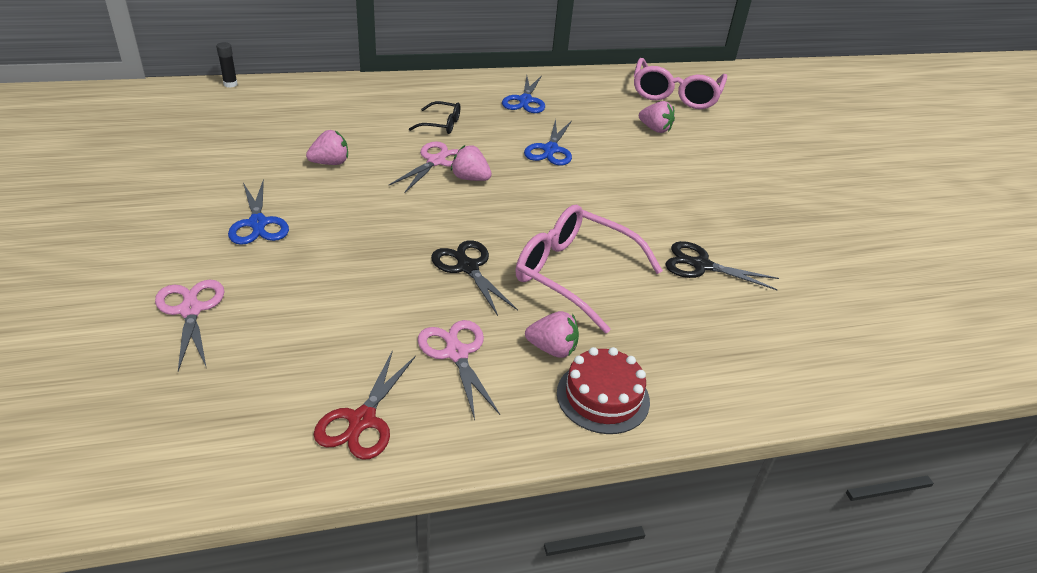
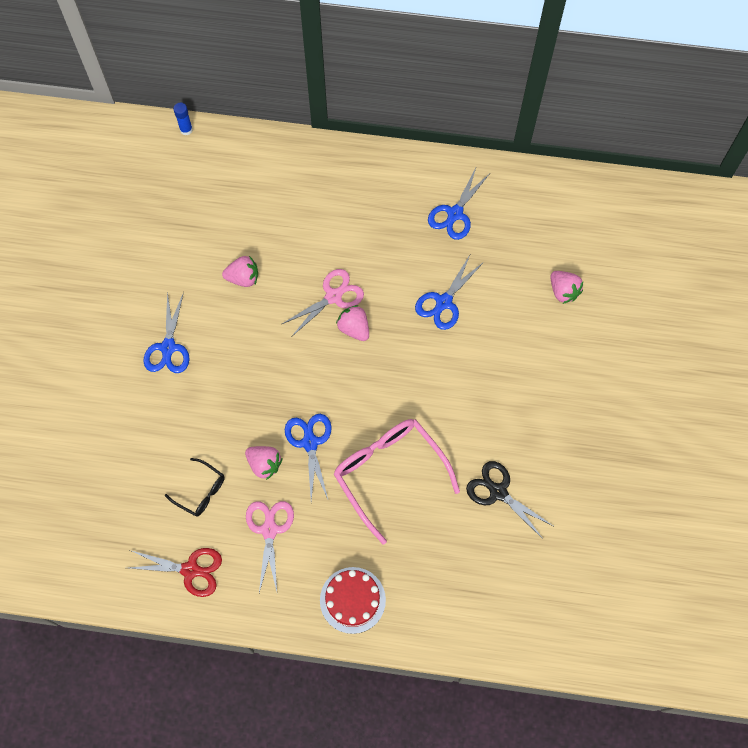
camera: 25 degrees right, 30 degrees up
(191, 310) = (105, 435): pink scissors -> none
(230, 84) = (186, 130): black glue stick -> blue glue stick
(362, 420) = (190, 570): red scissors -> red scissors turned 120 degrees counterclockwise
(441, 124) = (358, 239): black glasses -> black glasses (201, 491)
(468, 267) = (310, 443): black scissors -> blue scissors
(552, 349) = (337, 546): pink strawberry -> pink strawberry (264, 464)
(675, 94) = (619, 234): pink glasses -> none

